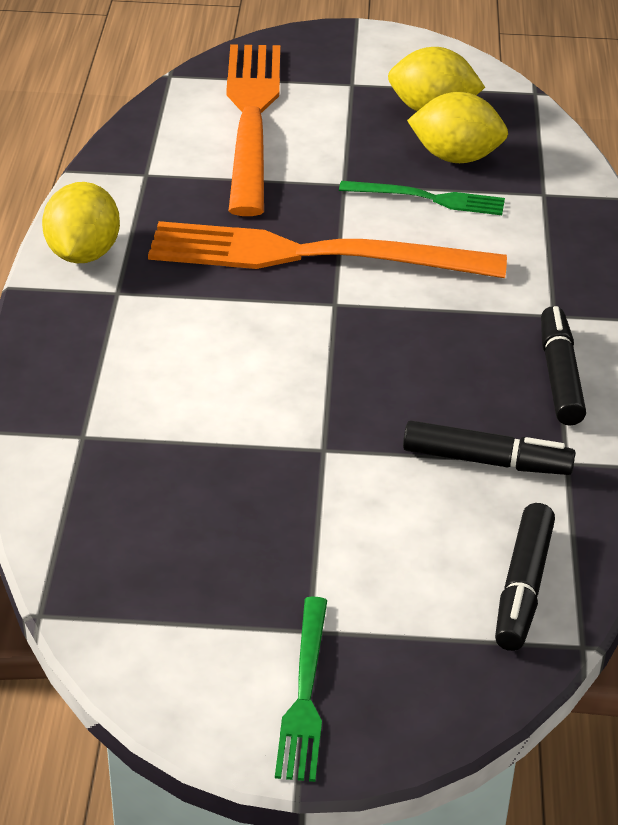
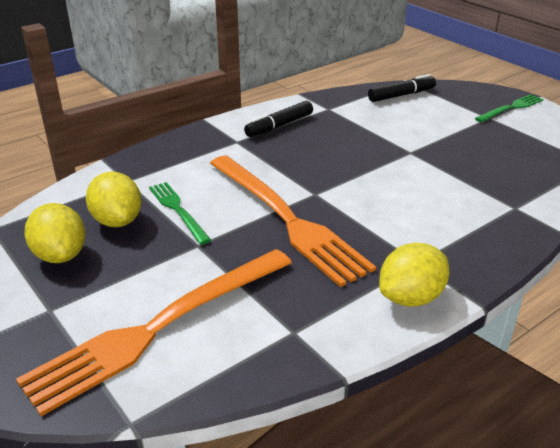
camera: 130 degrees left, 5 degrees down
(486, 461) = (355, 121): black marker -> none

